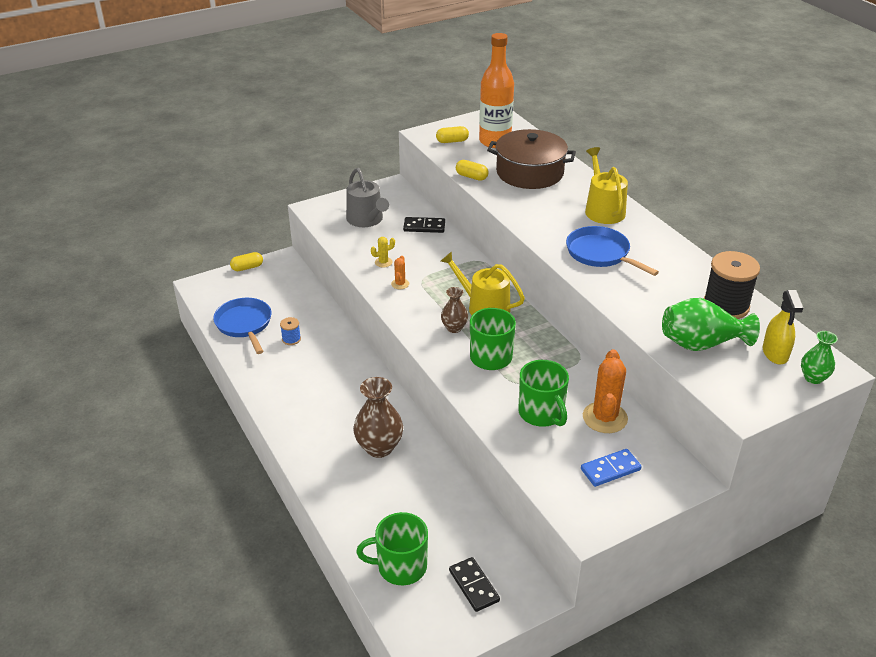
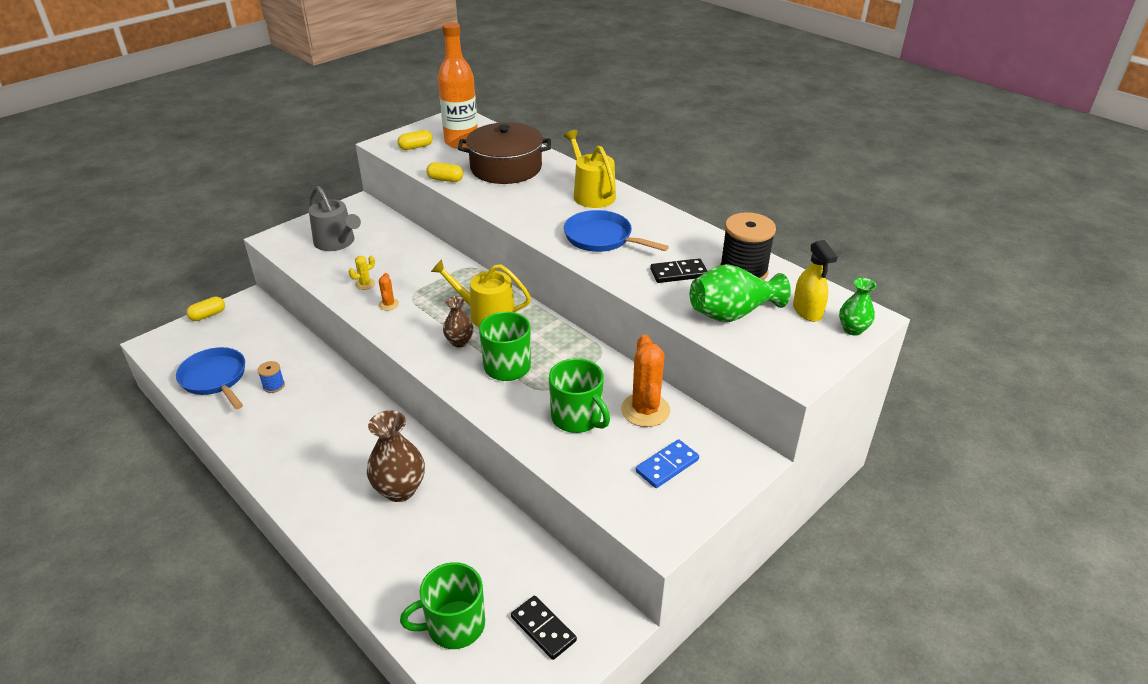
camera: 15 degrees left, 0 degrees up
(424, 227) = (402, 241): black domino -> black domino (678, 273)

